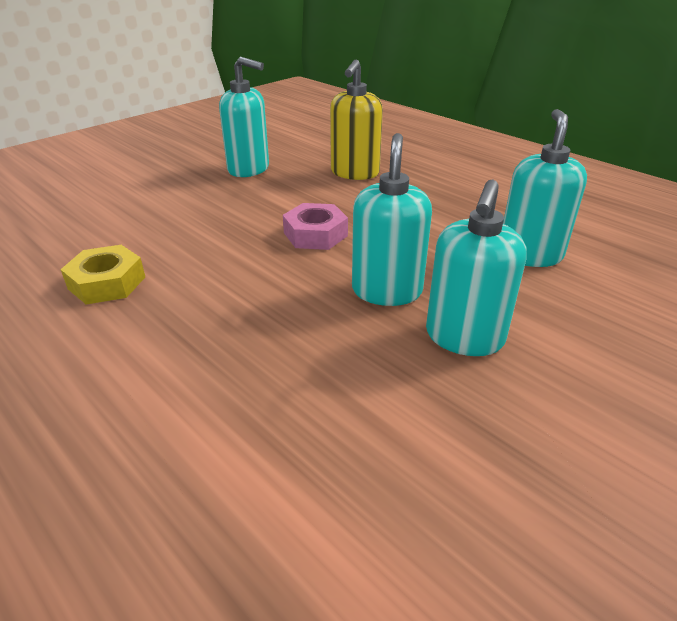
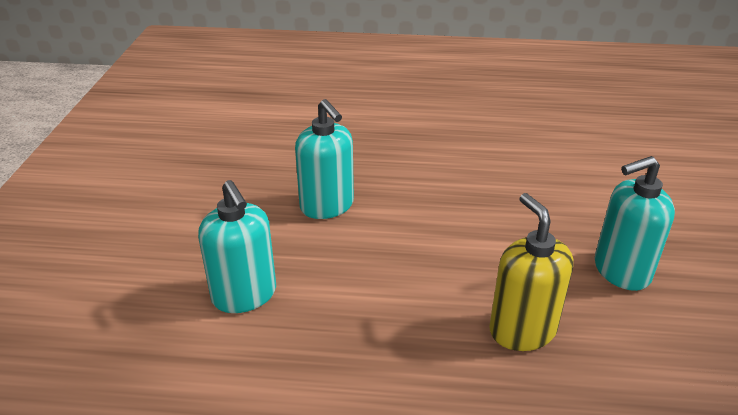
camera: 140 degrees right, 0 degrees up
(107, 283) = (489, 134): yellow nut -> none
(315, 234) = (434, 225): pink nut -> none
(464, 337) = (252, 199): turquoise soap dispenser -> none

